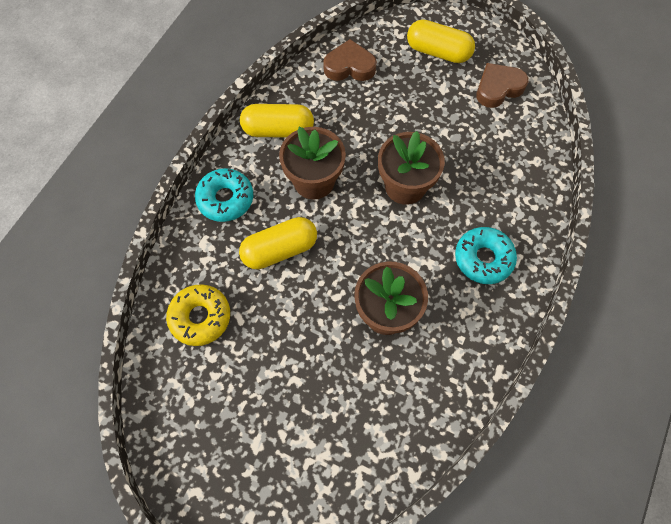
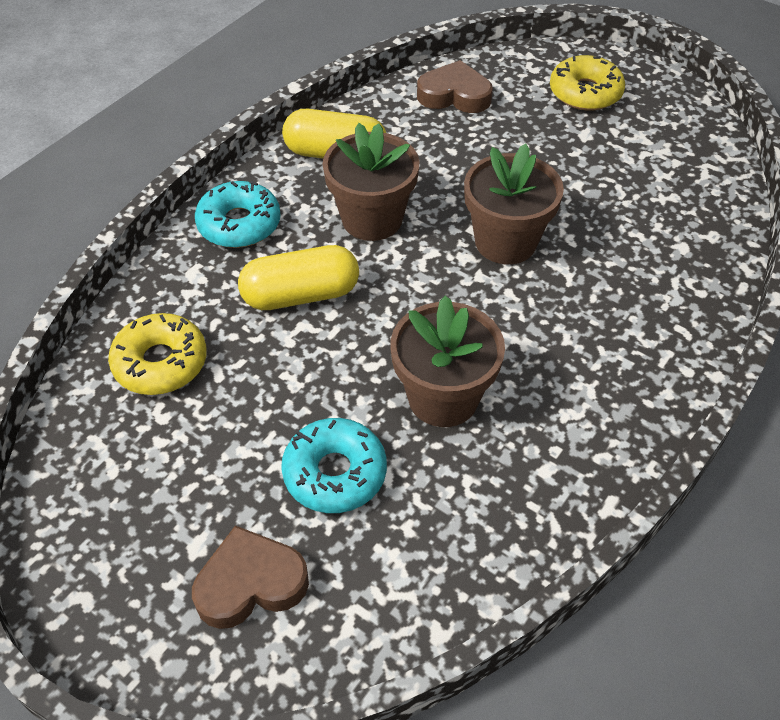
camera: 10 degrees right, 15 degrees down
(438, 52) = (585, 93): yellow capsule -> yellow donut
(483, 259) = (609, 348): turquoise donut -> turquoise donut (335, 473)
(498, 88) = (667, 143): brown heart -> brown heart (250, 583)

